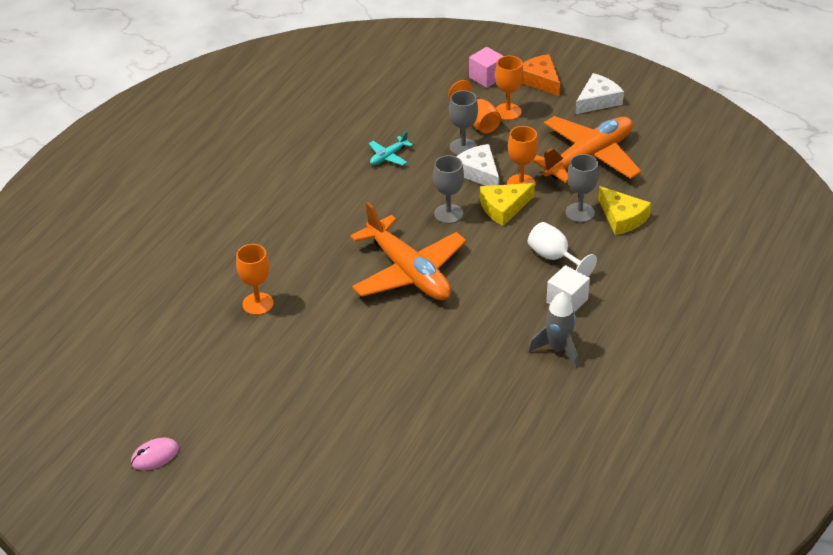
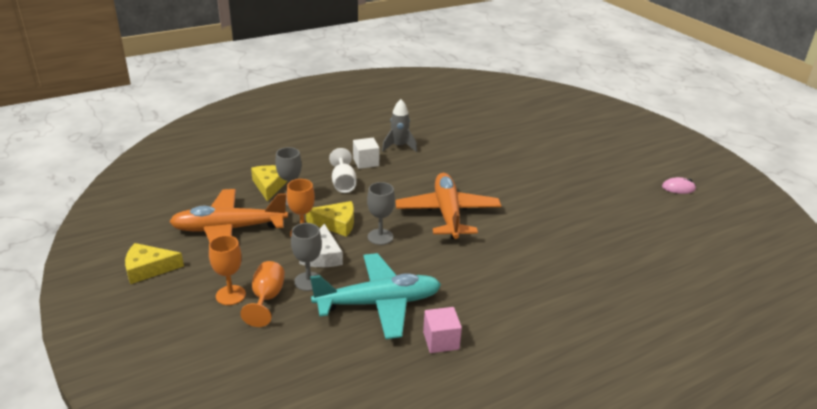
camera: 150 degrees left, 10 degrees down
(258, 304) = (573, 238): orange goblet -> none
(388, 156) = (379, 303): turquoise plane -> turquoise plane, size x2.40
(486, 77) = (198, 342): pink cube -> pink cube (441, 340)
(540, 80) = (159, 312): orange cheese -> none
(597, 100) = (148, 268): white cheese -> yellow cheese

